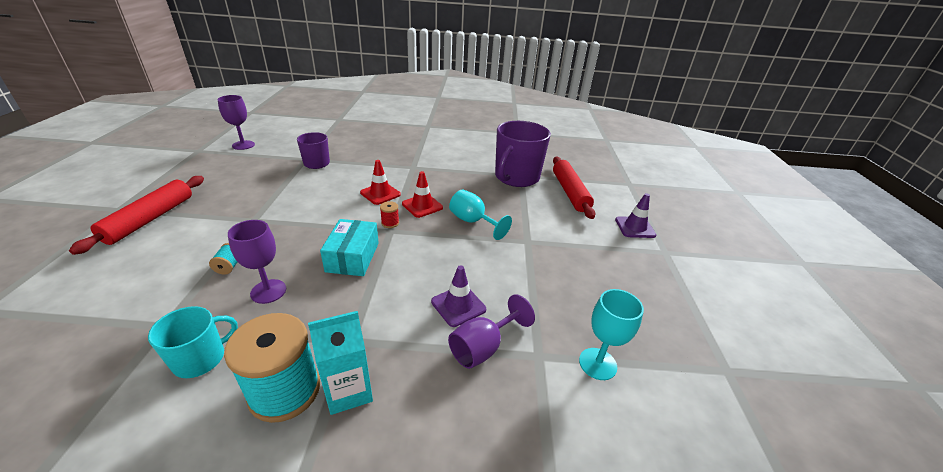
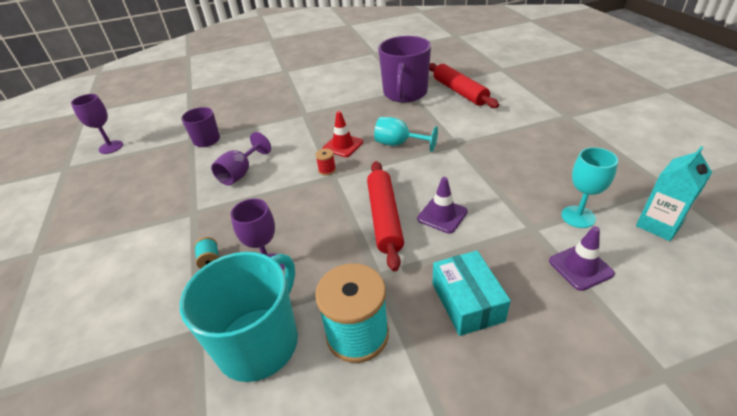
camera: 15 degrees left, 5 degrees up
(150, 219) = (83, 249): red rolling pin -> red rolling pin (385, 218)
(200, 358) = (259, 342): turquoise mug -> turquoise mug, size x1.80
(348, 391) = (409, 312): turquoise carton -> turquoise carton (658, 225)
(353, 257) = (319, 210): turquoise box -> turquoise box (467, 302)
(380, 194) = (295, 147): red traffic cone -> none
(483, 347) = (487, 238): purple goblet -> purple goblet (241, 173)
(635, 227) = (531, 104): purple traffic cone -> purple traffic cone (580, 267)

